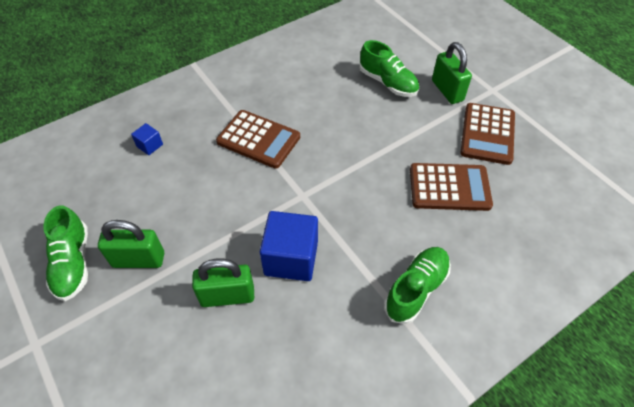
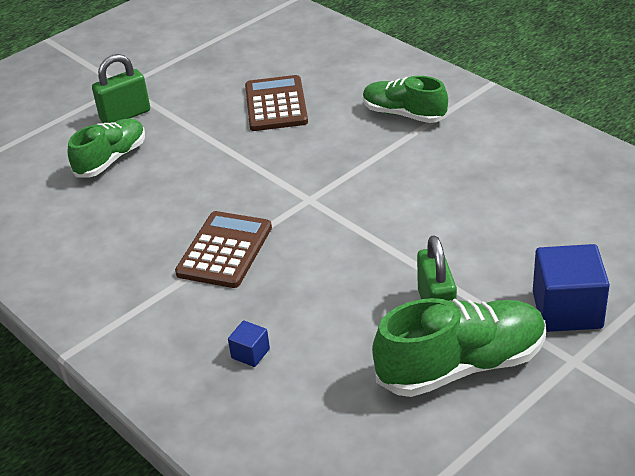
camera: 95 degrees left, 15 degrees down
(73, 263) = (461, 366): green shoe -> green shoe, size x1.50
(227, 296) = (456, 228): green padlock -> none
(291, 258) = (395, 193): blue cube -> blue cube (567, 310)
(487, 134) = (195, 86): brown calculator -> none

